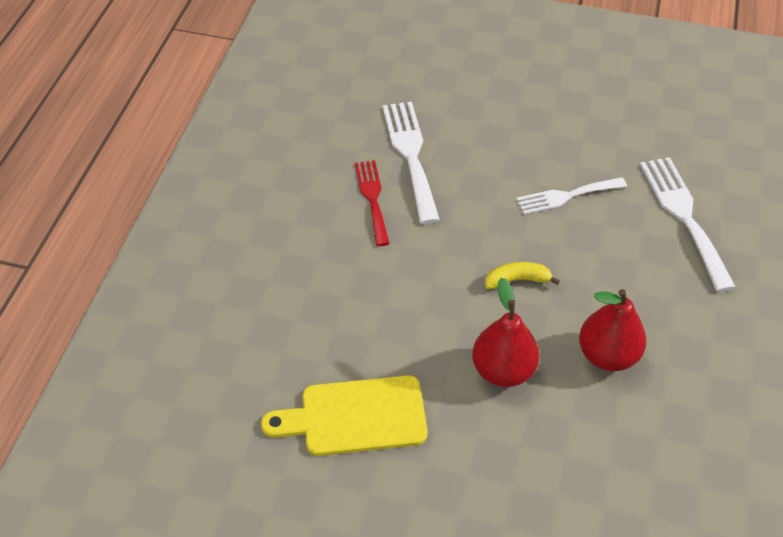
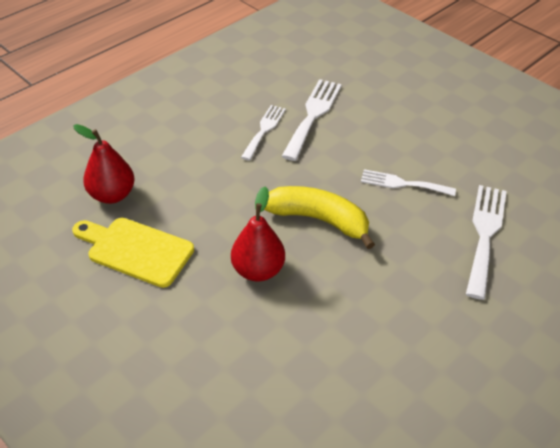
camera: 30 degrees right, 5 degrees down
(372, 198) = (264, 130): red fork -> white fork
(517, 280) = (319, 220): yellow banana -> yellow banana, size x1.98
(607, 355) = (342, 297): red pear -> red pear (112, 195)

